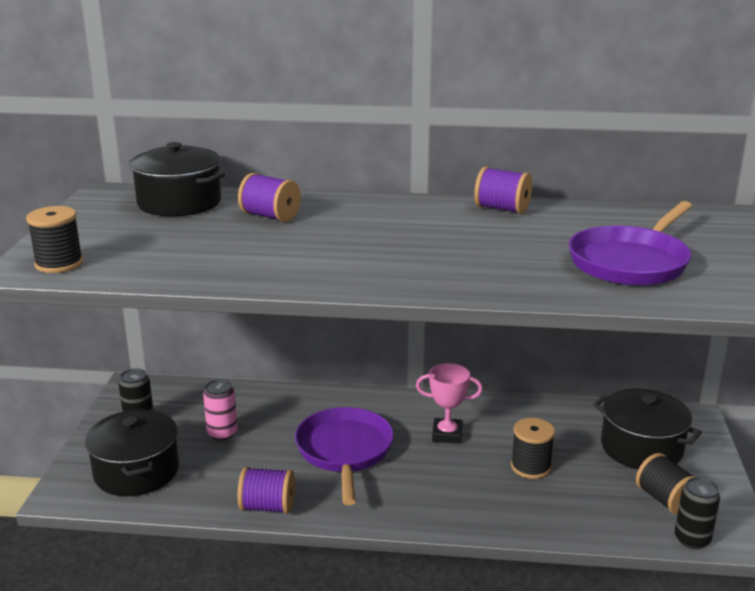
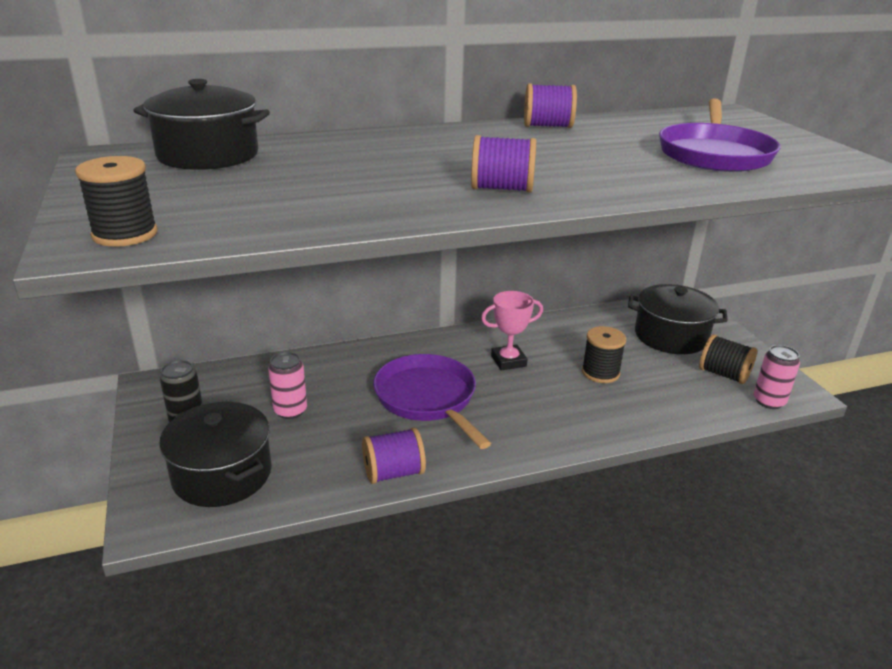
camera: 25 degrees left, 5 degrees up
(270, 216) = (330, 156): purple spool -> purple spool (501, 189)
(692, 539) = (769, 401): black can -> pink can

